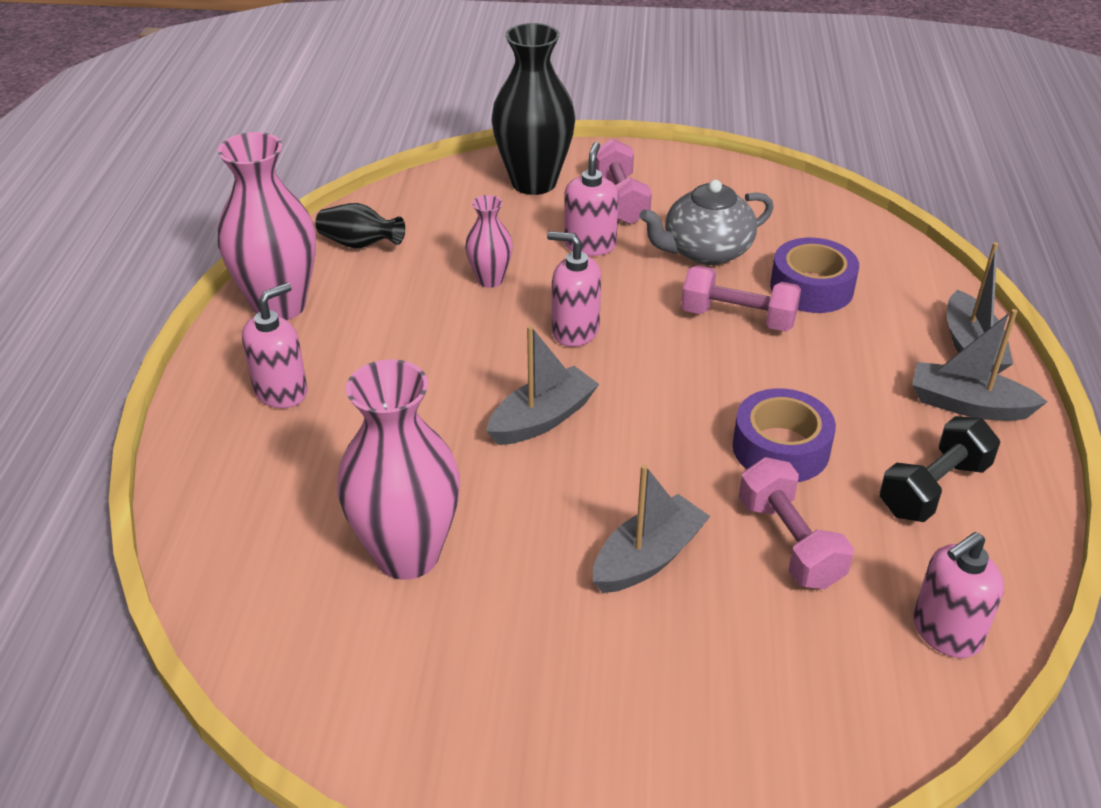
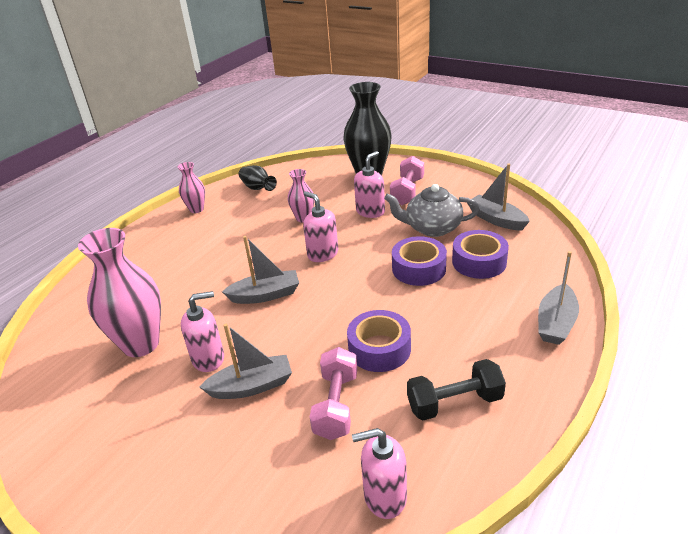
camera: 30 degrees right, 5 degrees down
(279, 306) = (196, 209): pink vase -> pink vase, size x0.52
(281, 392) = (160, 249): pink soap dispenser -> pink soap dispenser (208, 358)
(738, 318) = (419, 269): pink dumbbell -> purple tape
(968, 405) = (523, 358): grey boat -> grey boat (496, 219)

